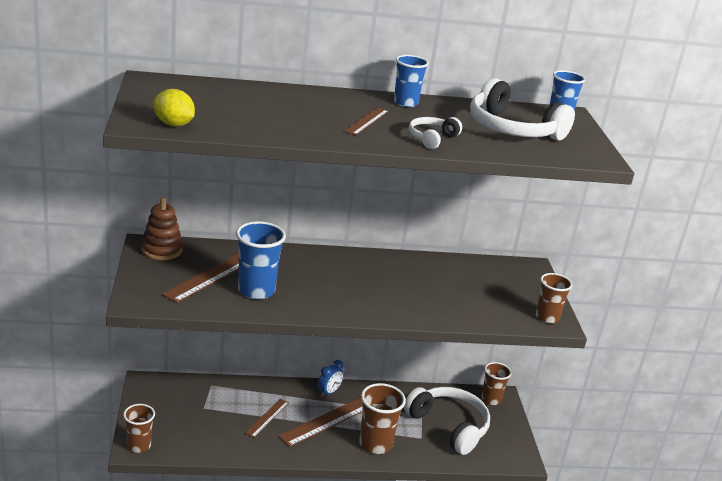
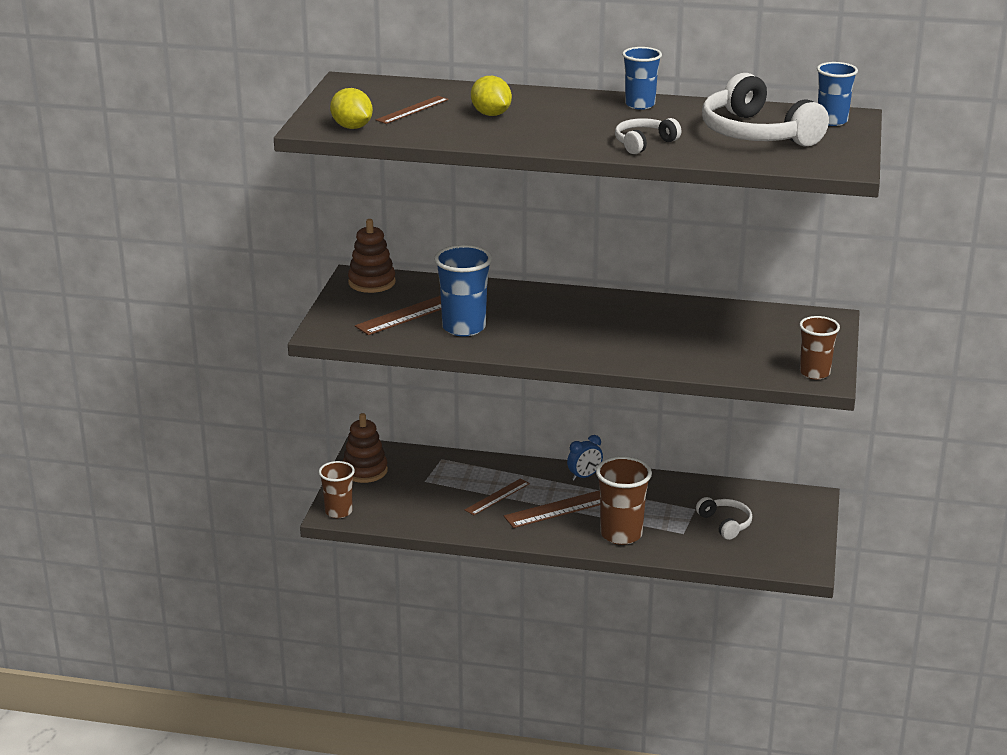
camera: 20 degrees right, 0 degrees up
(151, 402) = (365, 471): none -> brown stacking toy
(290, 111) = (491, 114): none -> yellow lemon
(367, 121) = (576, 124): brown ruler -> brown ruler (412, 110)
(449, 426) = (725, 524): white headphones -> white headphones, size x0.52
(491, 399) = (796, 500): brown cup -> none

